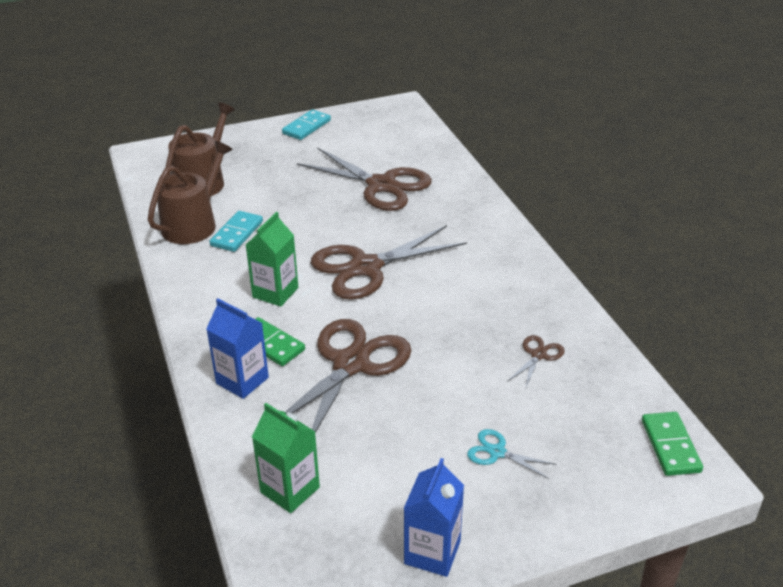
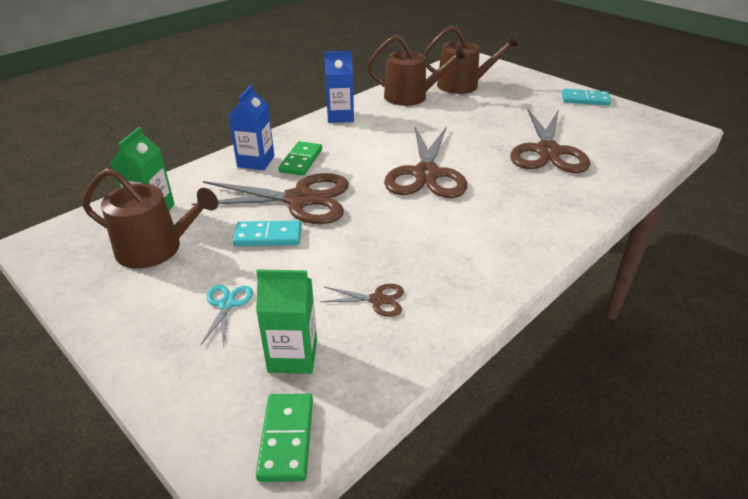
camera: 65 degrees right, 0 degrees up
(236, 233) = (416, 113): turquoise domino -> turquoise domino (268, 236)
(275, 292) = (361, 146): green carton -> green carton (293, 356)
(365, 267) = (426, 174): brown scissors -> brown scissors turned 120 degrees counterclockwise
(373, 494) = (156, 249): none -> brown watering can
(432, 552) = (98, 295): blue carton -> blue carton (340, 116)
(670, 446) = (286, 438): green domino -> green domino turned 60 degrees counterclockwise

